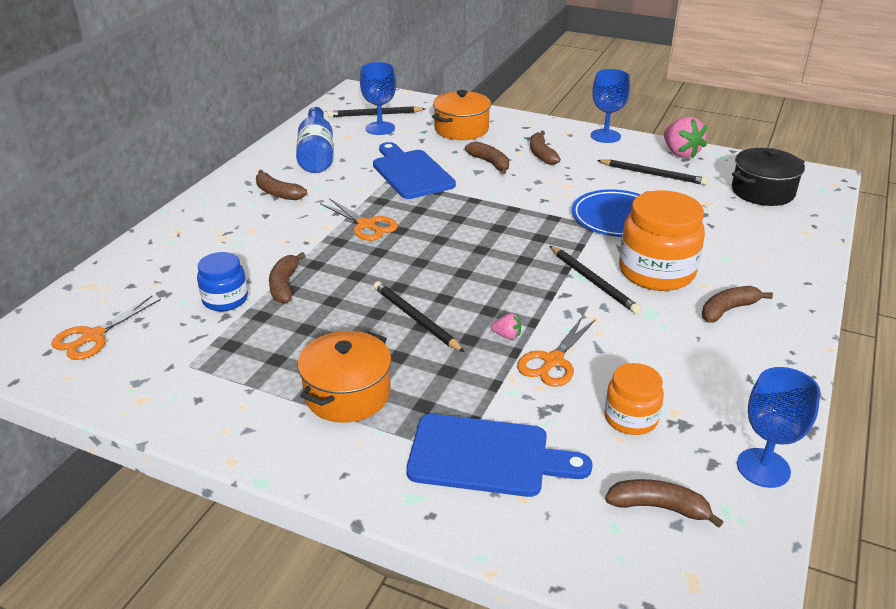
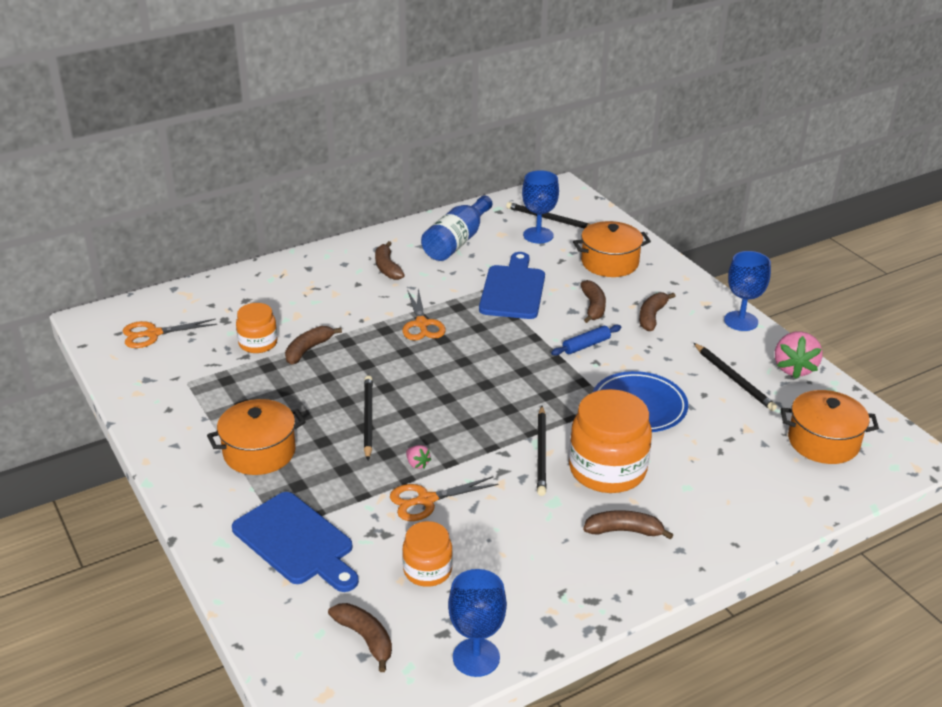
camera: 35 degrees right, 0 degrees up
(225, 299) = (258, 343): blue jar -> orange jar
(521, 191) = (586, 345): none -> blue rolling pin
(762, 192) = (823, 442): black pot -> orange pot

